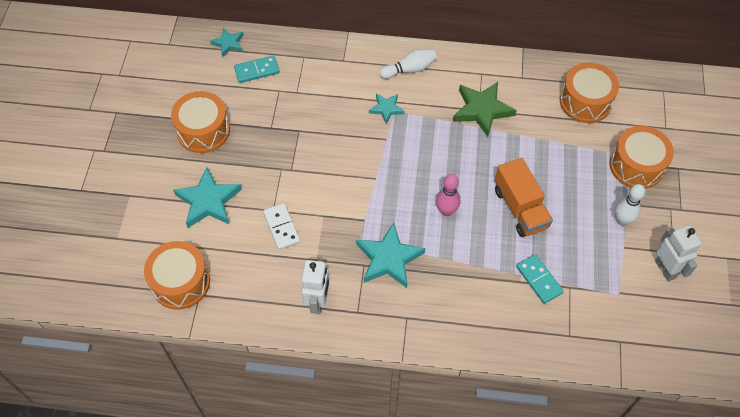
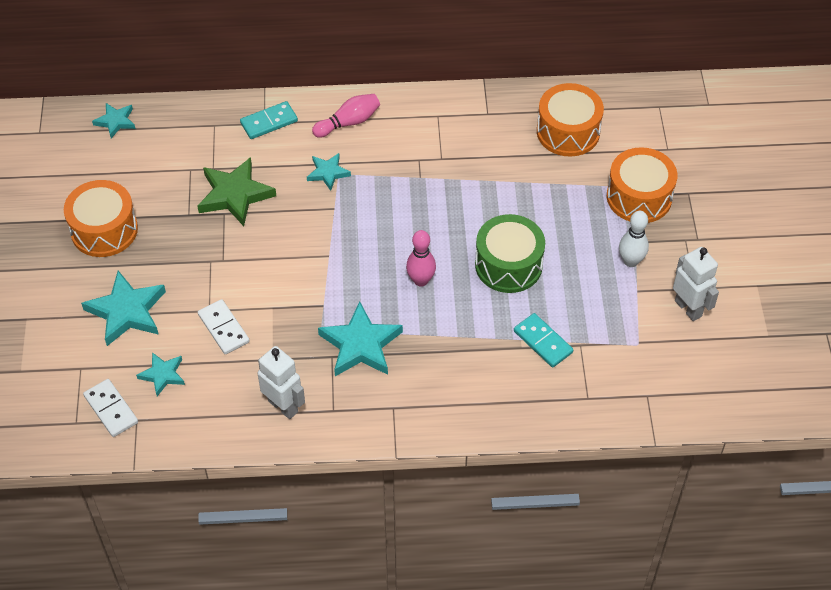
camera: 10 degrees left, 5 degrees down
(180, 282) = (111, 409): orange drum -> white domino
(227, 259) = (163, 375): none -> turquoise star
(257, 70) = (158, 149): turquoise domino -> turquoise domino (269, 122)
(318, 302) = (283, 406): white robot -> white robot turned 45 degrees counterclockwise
(409, 69) = (348, 122): white bowling pin -> pink bowling pin
(482, 110) = (445, 158): green star -> green star (235, 195)
(520, 208) = (508, 265): orange truck -> green drum

